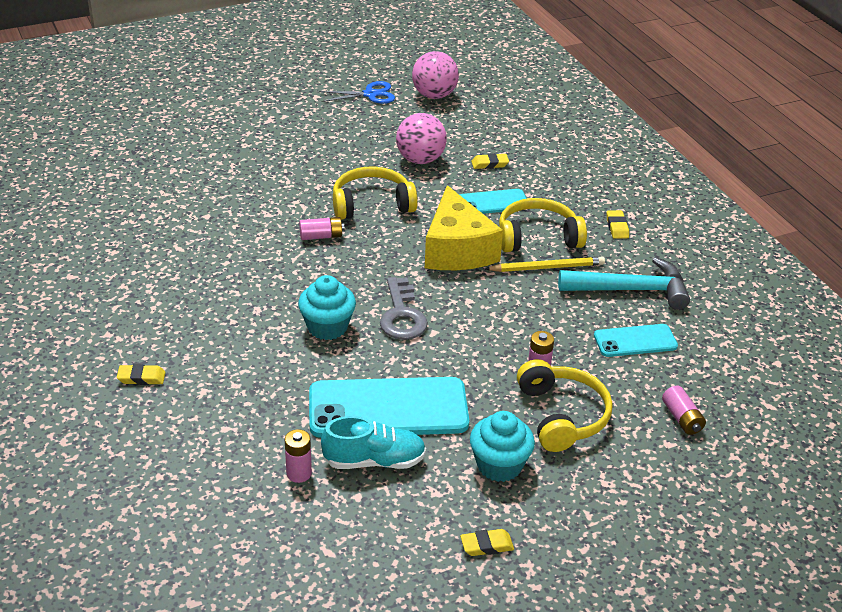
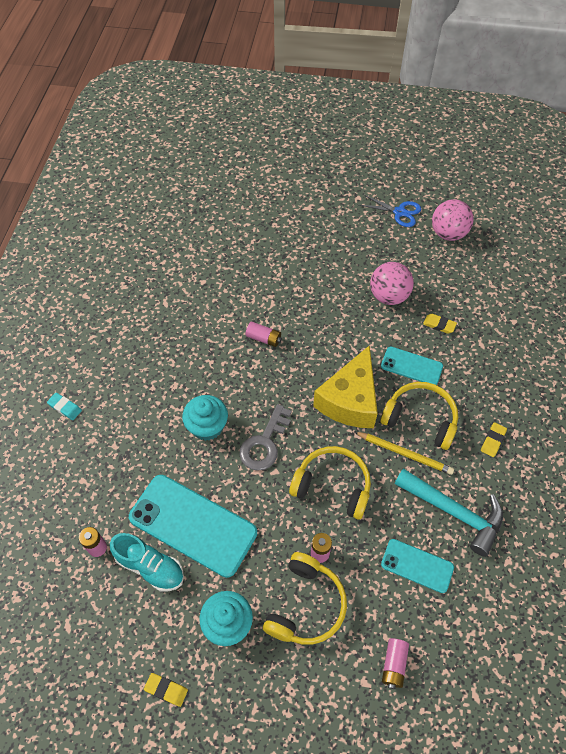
camera: 35 degrees right, 20 degrees up
(141, 377) = (65, 407): yellow eraser -> turquoise eraser
(372, 204) = (321, 324): yellow headphones -> yellow headphones (332, 486)

